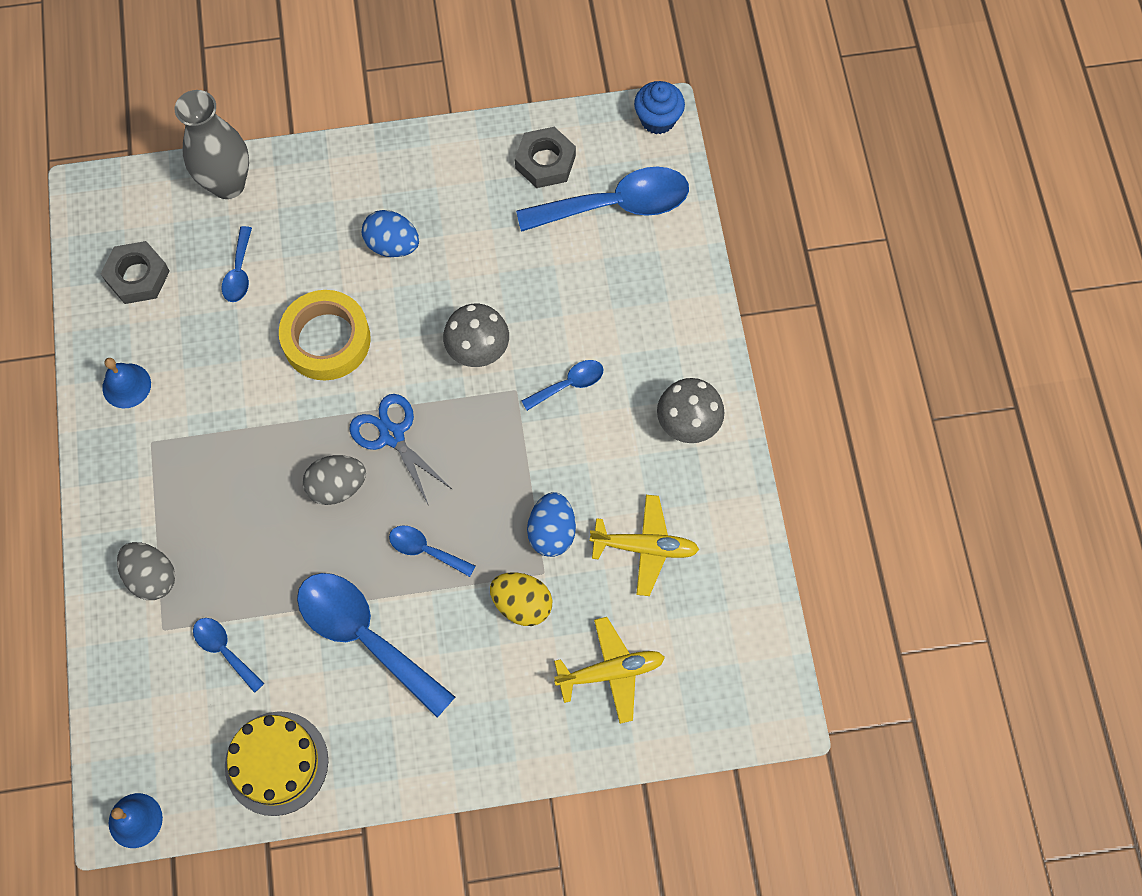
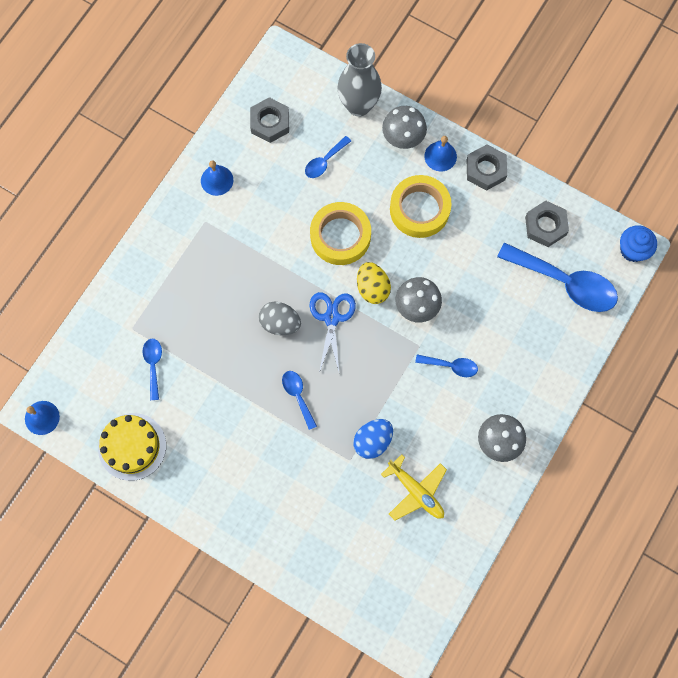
camera: 40 degrees right, 5 degrees up
(152, 577) = (148, 296): grey egg -> none
(310, 184) = (403, 139): none -> grey mushroom
(364, 636) = (229, 416): blue spoon -> none
(368, 172) = (440, 156): none -> blue bell
(392, 245) = (419, 209): blue egg -> yellow tape
(430, 150) = (485, 170): none -> grey nut
(522, 604) = (324, 467): yellow egg -> yellow egg (372, 288)
(611, 672) = (340, 544): yellow plane -> none

